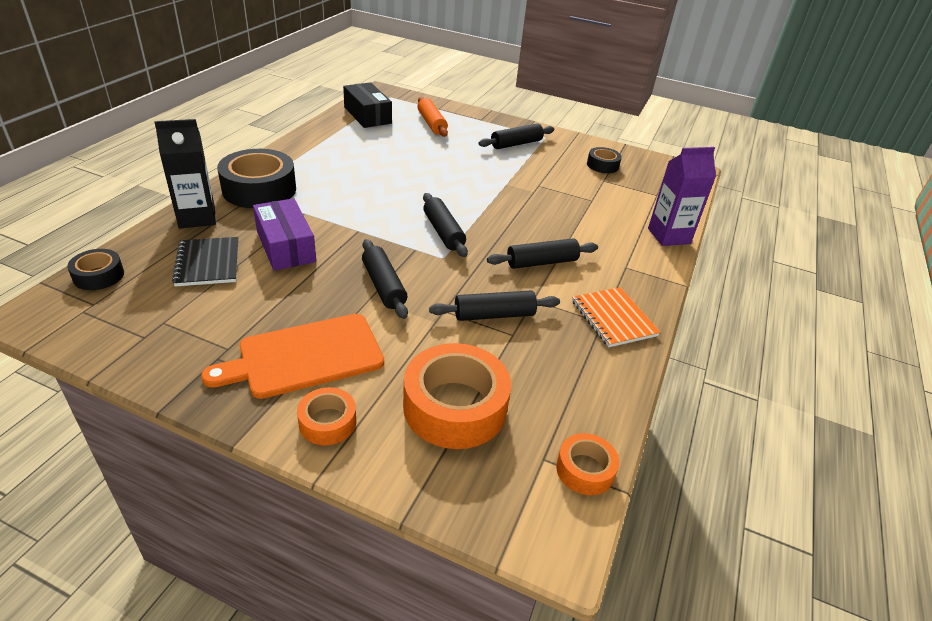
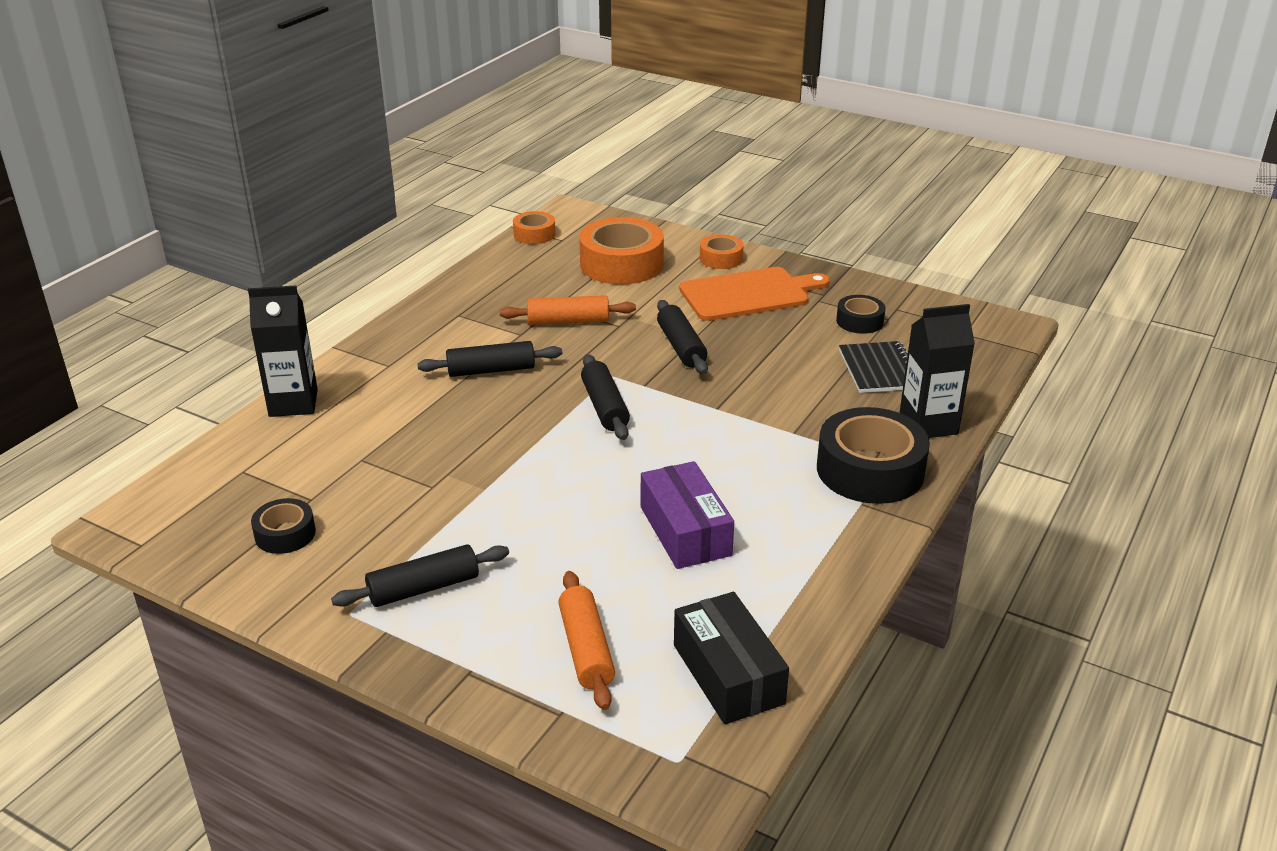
camera: 170 degrees left, 5 degrees down
(98, 276) = (983, 357): black tape -> black tape (859, 321)
(286, 246) = (800, 388): purple box -> purple box (685, 531)
(494, 315) = (568, 321): black rolling pin -> orange rolling pin
(613, 318) = (444, 317): orange notebook -> none
(669, 236) = (293, 403): purple carton -> black carton

